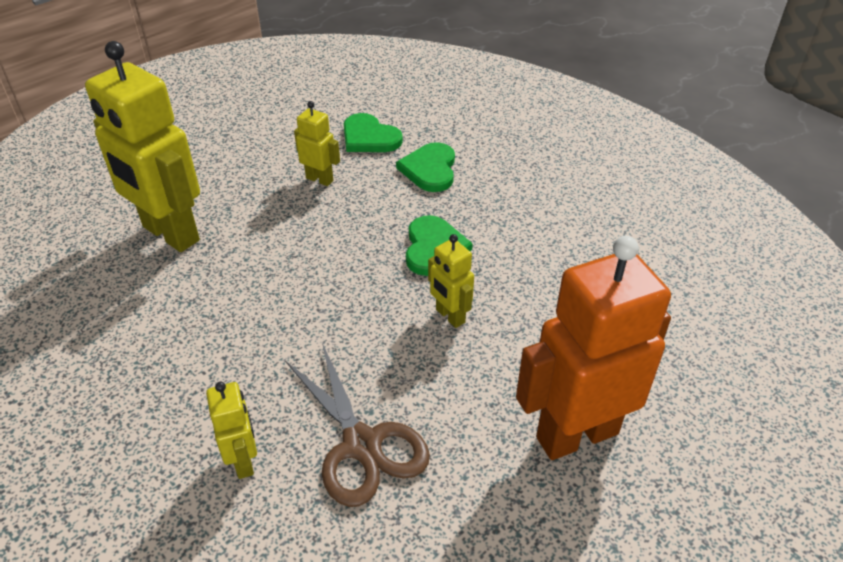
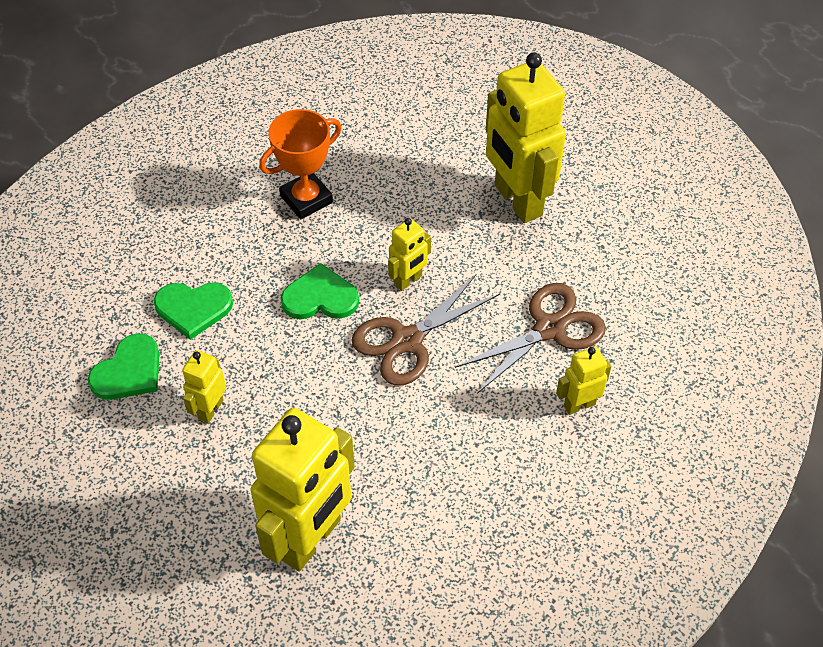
camera: 95 degrees left, 10 degrees up
(368, 310) = (407, 341): none -> brown scissors
(566, 242) = (306, 199): none -> orange trophy
(576, 434) = (517, 201): orange robot -> yellow robot

